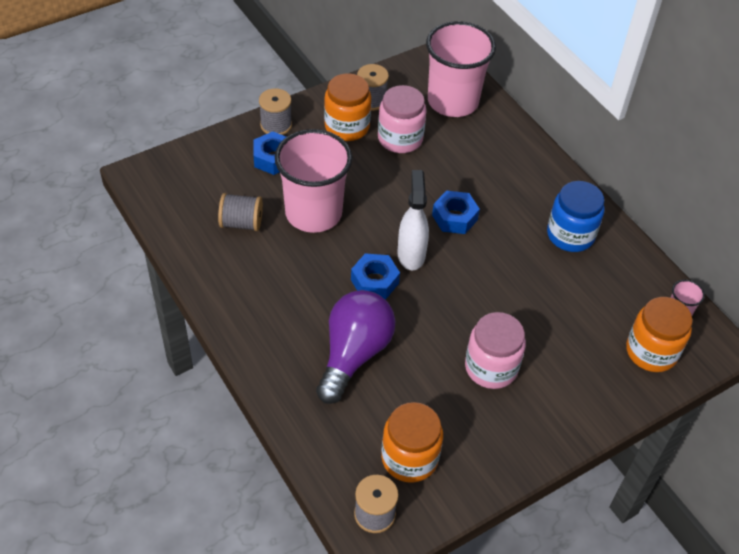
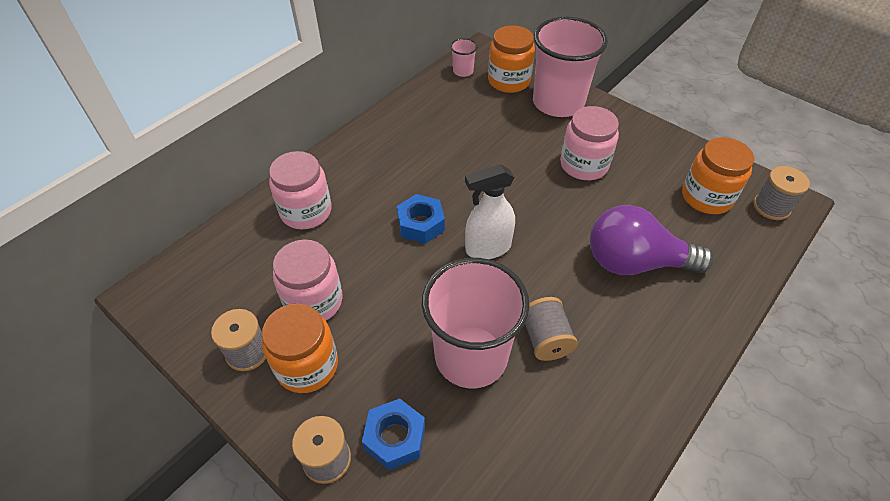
camera: 105 degrees left, 0 degrees up
(241, 223) = (524, 434): grey spool -> grey spool (545, 339)
(374, 281) = (539, 269): blue nut -> none
(453, 101) = (233, 264): pink cup -> pink cup (558, 102)
(495, 149) = (306, 211): none -> pink jar
(570, 235) = (407, 139): blue jar -> none

